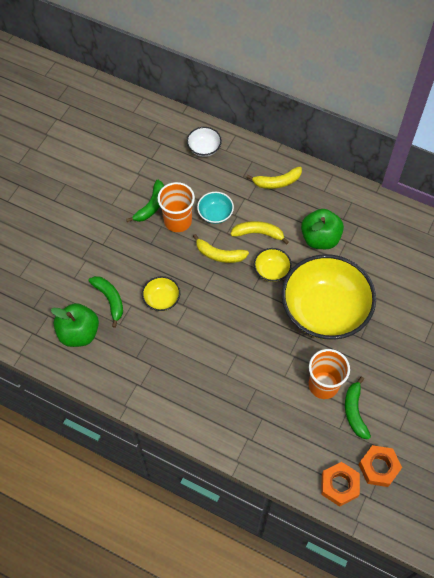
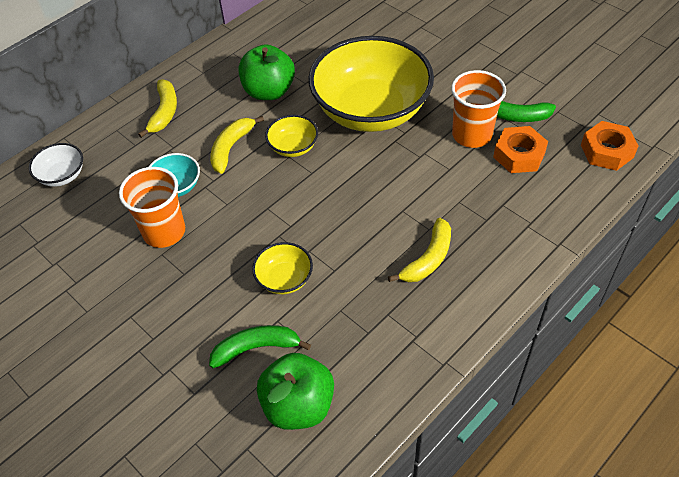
camera: 70 degrees left, 10 degrees down
(151, 206) = (120, 259): green banana -> none
(219, 254) = (243, 196): yellow banana -> yellow banana (428, 259)
(378, 467) = (589, 112): orange nut -> orange nut (519, 155)

